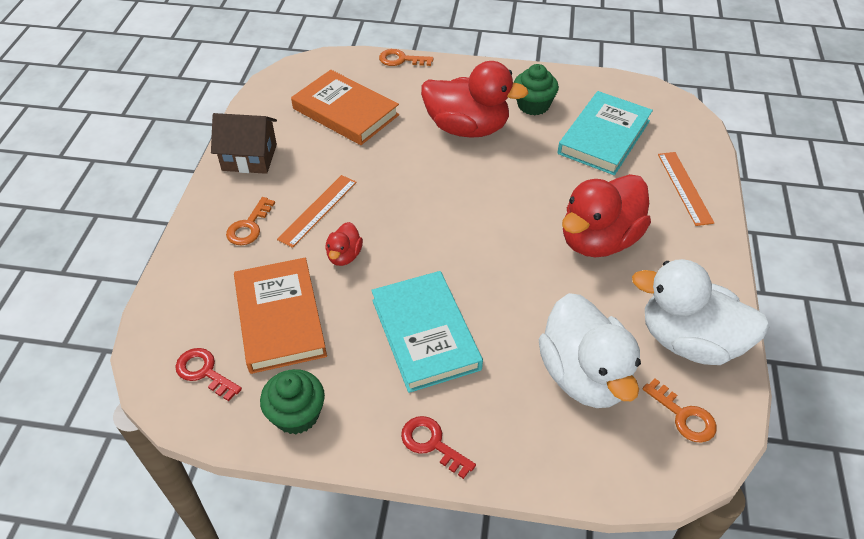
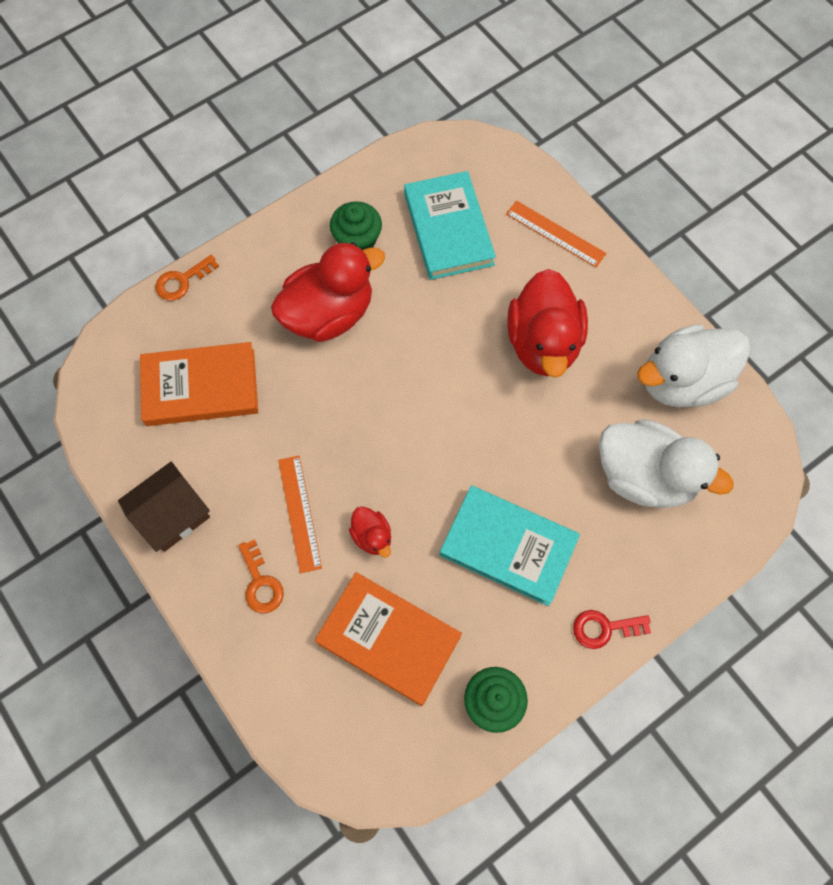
camera: 45 degrees left, 20 degrees up
(204, 372) = (386, 739): red key -> none
(684, 416) = (731, 448): orange key -> none

